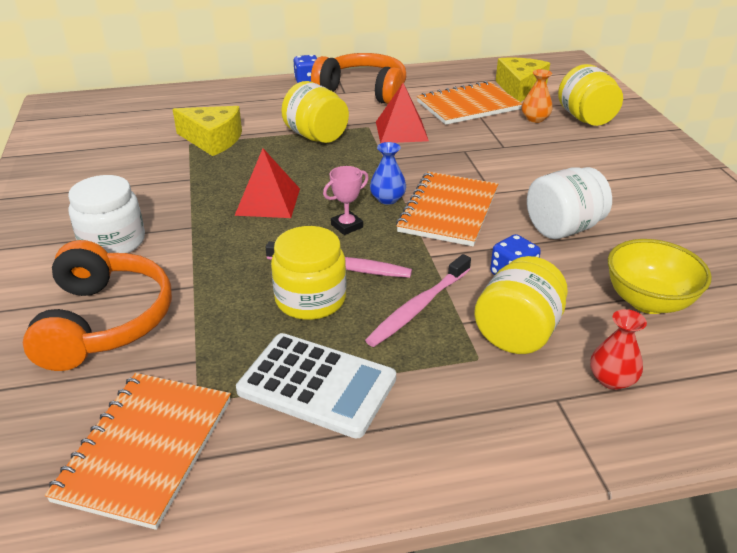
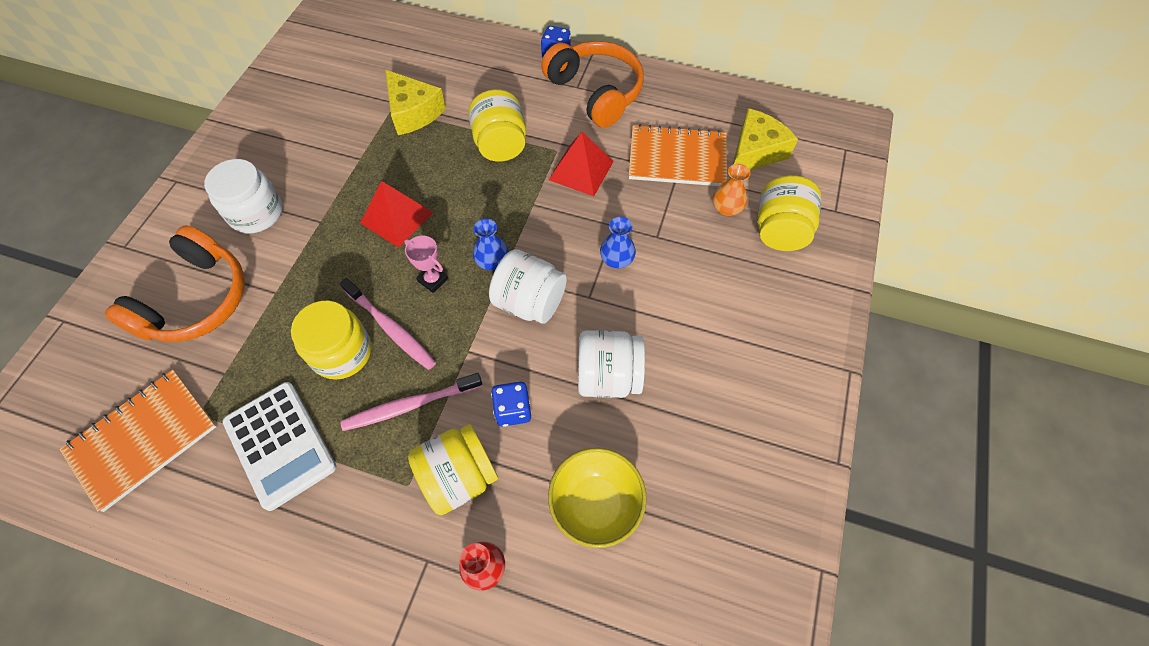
camera: 30 degrees right, 25 degrees up
(347, 226) = (433, 280): pink trophy -> pink trophy turned 45 degrees clockwise
(448, 211) = (529, 302): orange notebook -> white jar
(488, 166) = (616, 259): none -> blue vase

